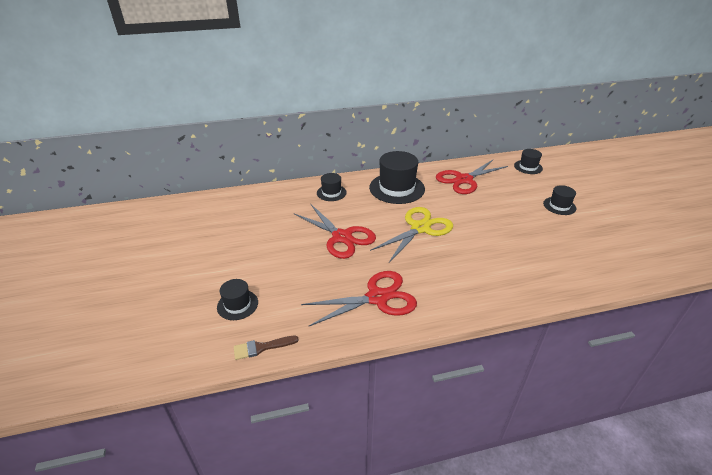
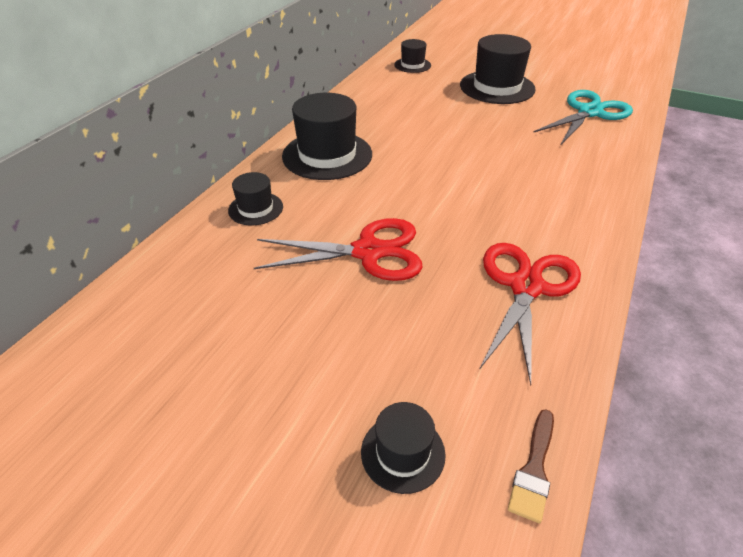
camera: 50 degrees left, 5 degrees up
(420, 228) = (429, 182): yellow scissors -> none
(464, 180) = (379, 107): red scissors -> none
(559, 206) = (497, 87): black hat -> black hat, size x1.88
(596, 254) = (589, 112): none -> turquoise scissors

